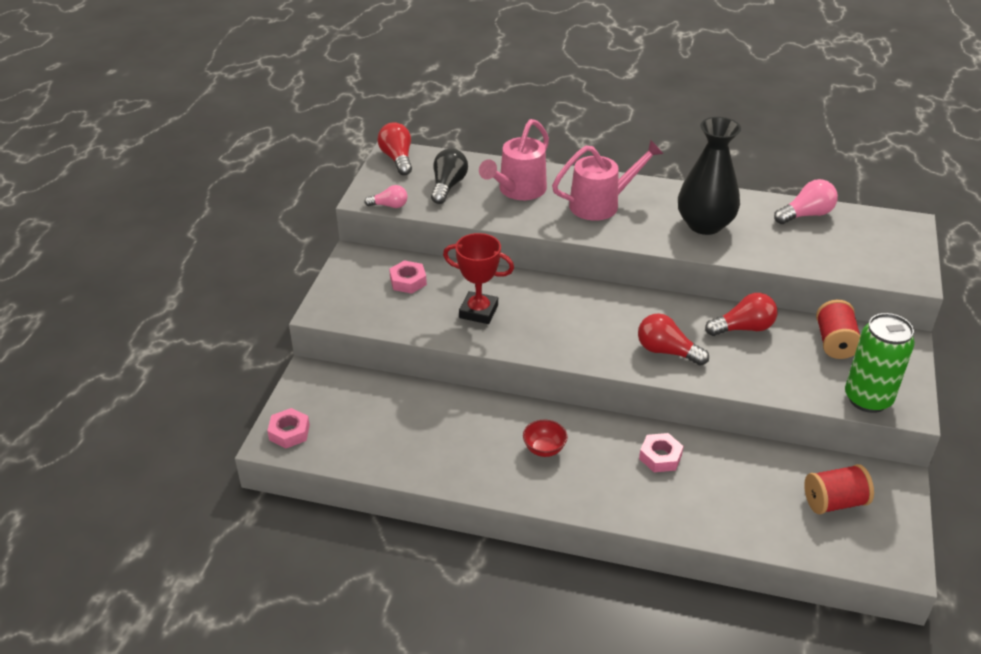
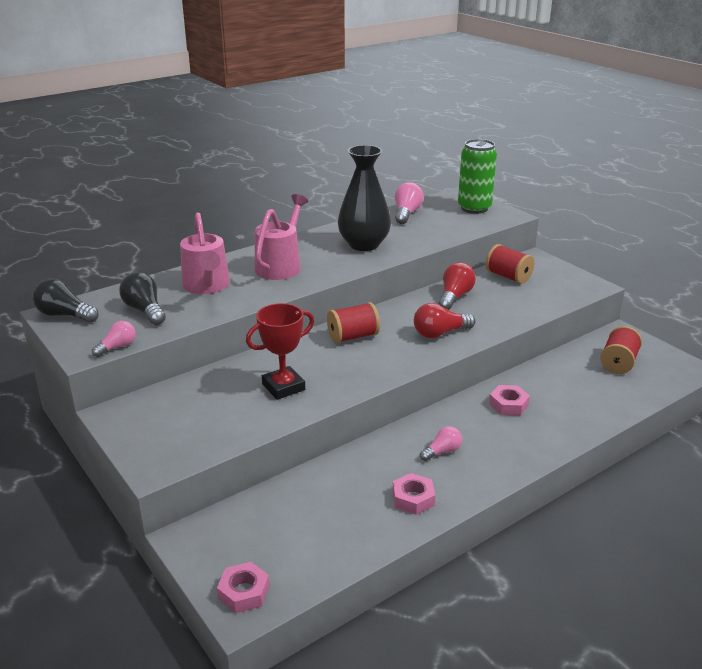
camera: 50 degrees left, 10 degrees down
(397, 159) = (65, 315): red light bulb -> black light bulb
(408, 281) = (193, 402): pink nut -> pink nut (413, 498)
(544, 449) = (442, 451): red bowl -> pink light bulb
(593, 306) = (353, 337): none -> red spool
(867, 399) = (570, 292): green can -> green can (474, 208)

